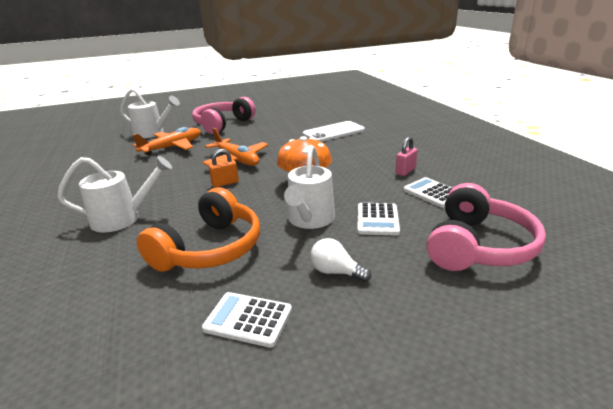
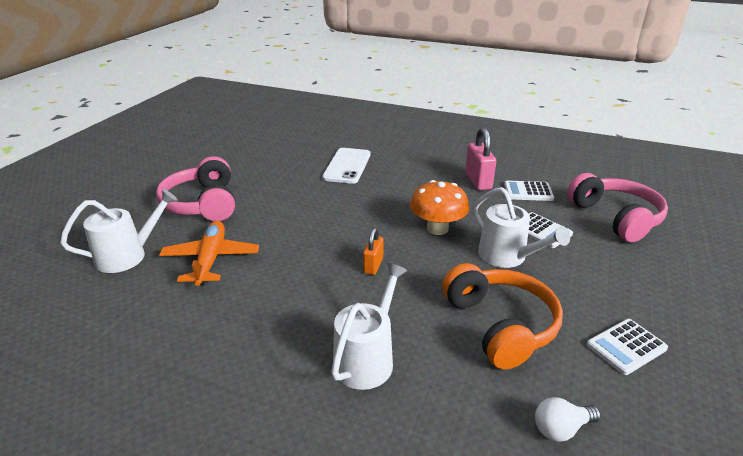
camera: 50 degrees left, 5 degrees up
(237, 160) = (325, 237): orange plane -> none
(336, 272) = (597, 282): white light bulb -> white light bulb (561, 429)
(405, 171) = (478, 181): pink padlock -> pink padlock, size x1.63

